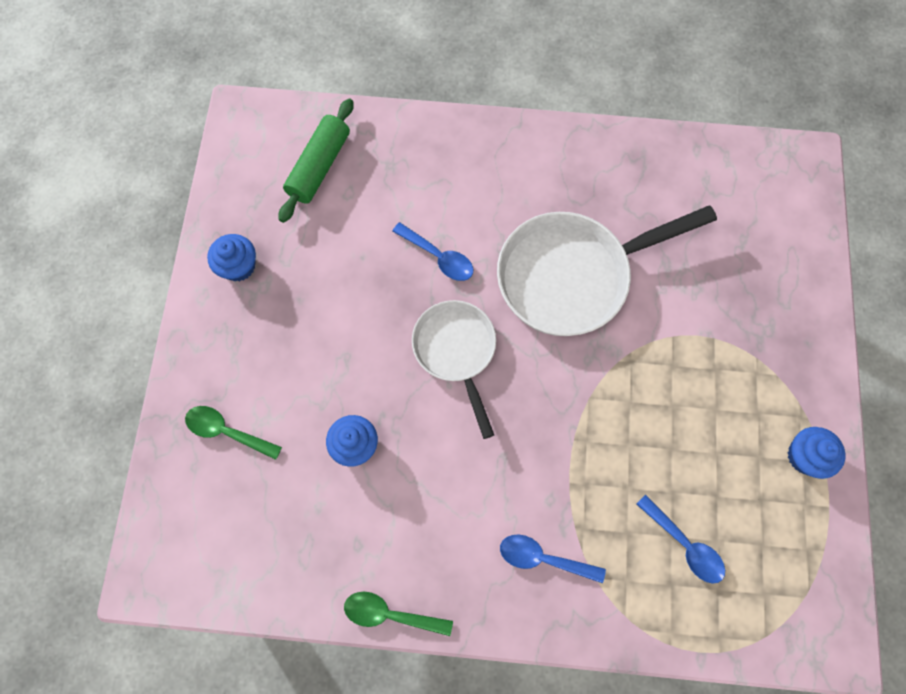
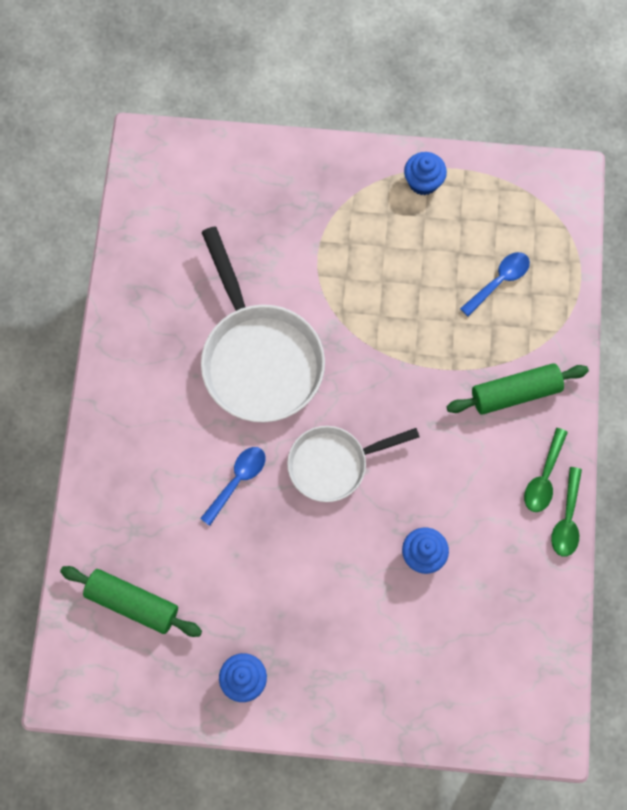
camera: 90 degrees left, 0 degrees up
(227, 431) = (413, 675): green spoon -> green spoon (544, 477)
(543, 558) = (515, 393): blue spoon -> green rolling pin

